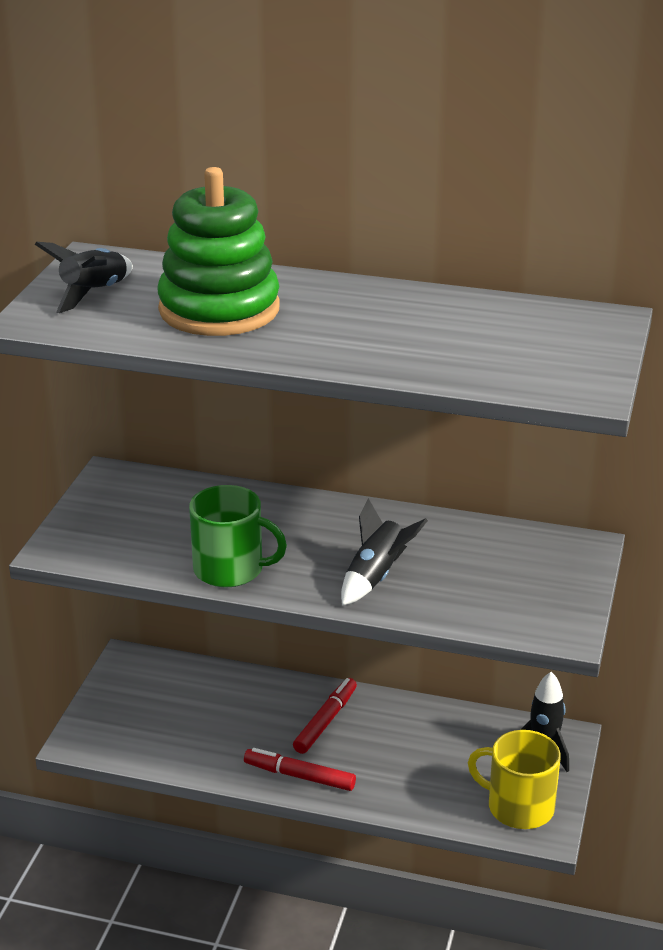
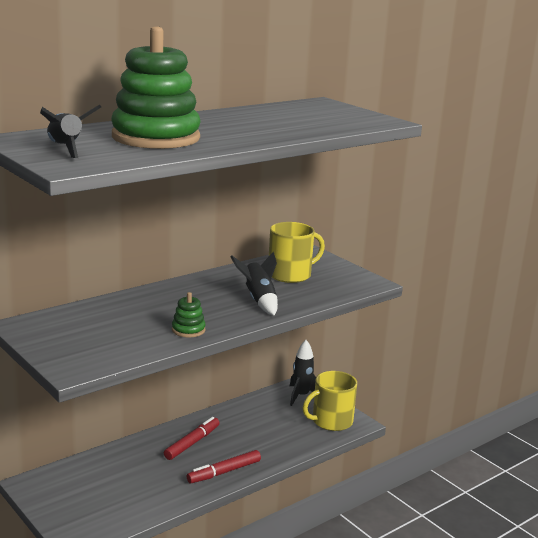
camera: 55 degrees left, 10 degrees down
(230, 569) = (188, 330): green mug -> green stacking toy
(325, 721) = (192, 443): red marker -> red marker turned 60 degrees clockwise
(489, 564) = (290, 275): none -> yellow mug

